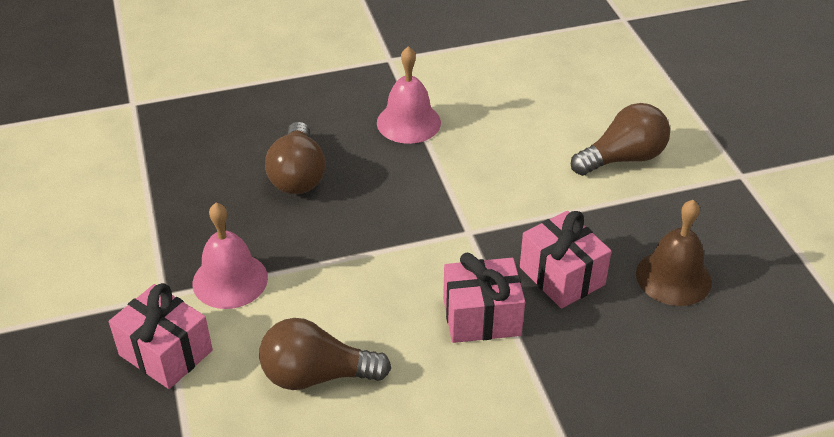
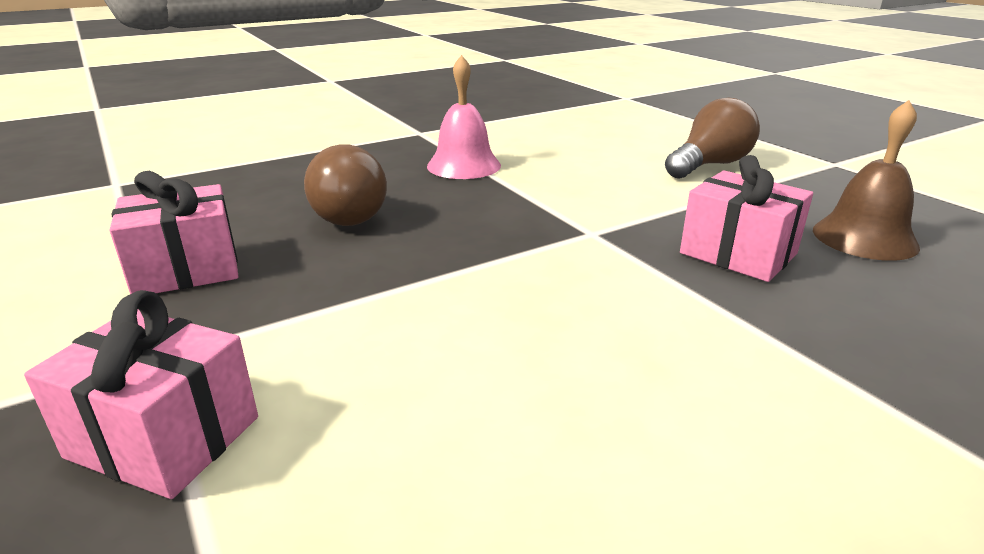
camera: 15 degrees left, 15 degrees down
(230, 280) = (274, 321): pink bell -> none
(317, 375) = (465, 420): brown light bulb -> none
(481, 317) = (673, 306): pink gift -> pink gift (186, 269)

